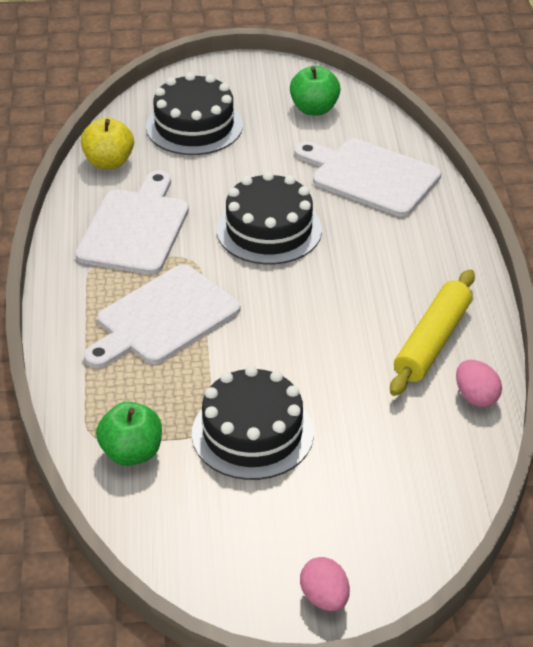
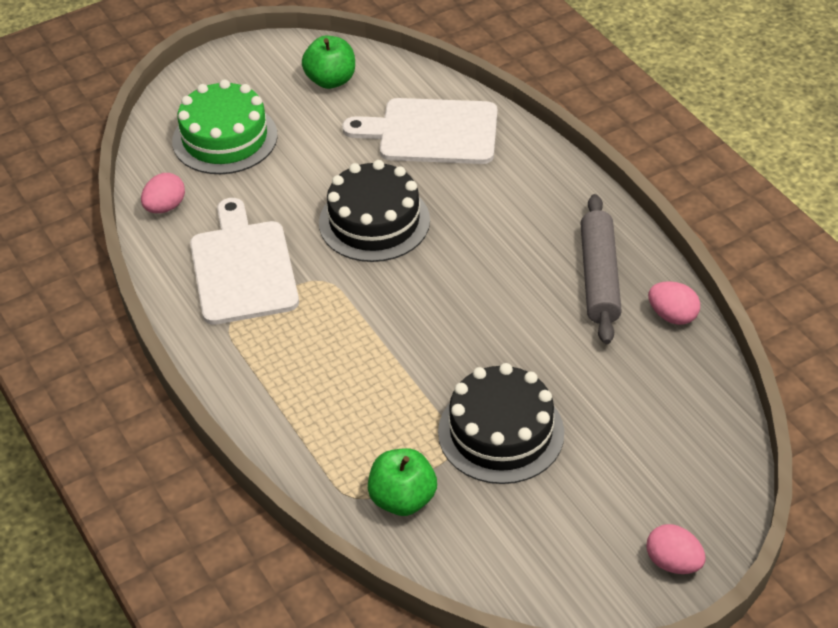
camera: 25 degrees left, 5 degrees up
(109, 162) = (165, 207): yellow apple -> pink egg
(163, 318) = (336, 351): white cutting board -> none
(194, 126) = (225, 138): black cake -> green cake
(432, 342) = (599, 277): yellow rolling pin -> grey rolling pin

